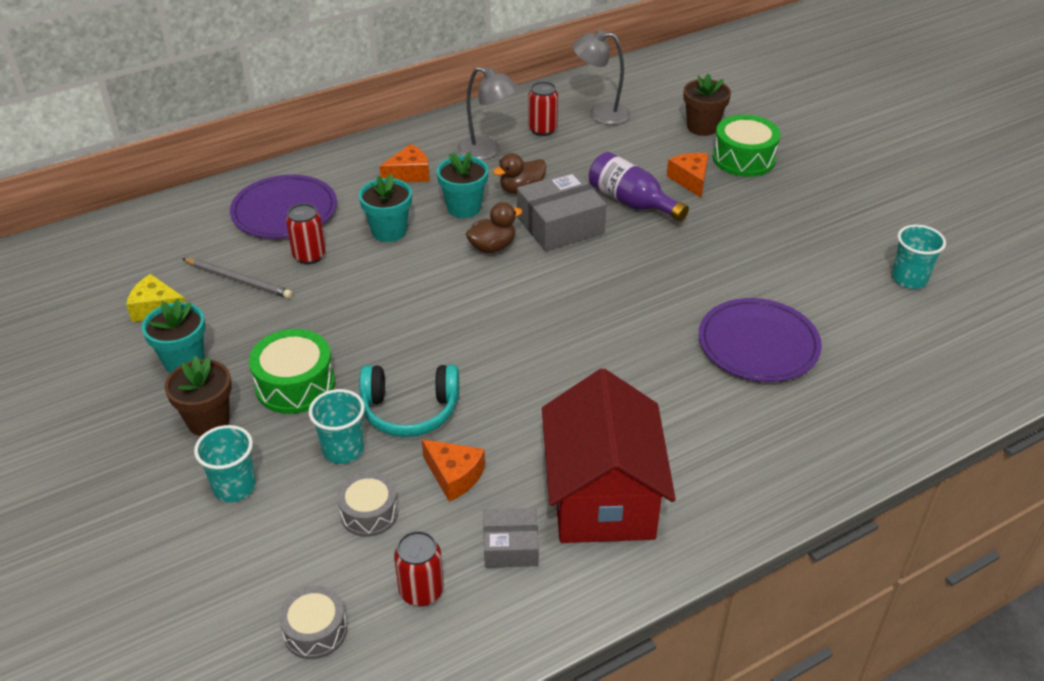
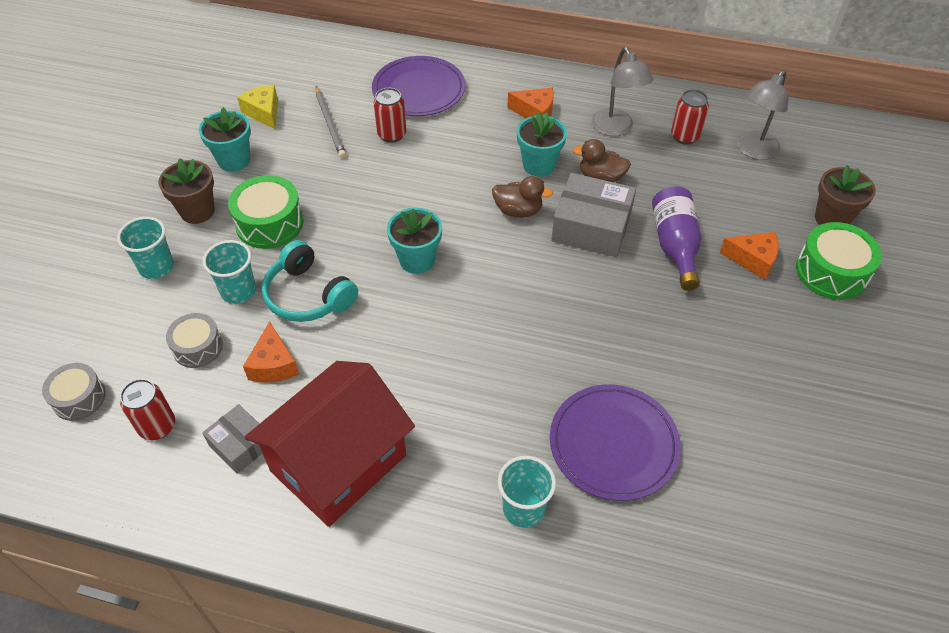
camera: 45 degrees right, 10 degrees up
(389, 231) = (464, 150): turquoise flower pot -> turquoise flower pot (417, 260)
(600, 113) = (753, 151): grey lamp -> grey lamp turned 105 degrees counterclockwise
(690, 180) = (753, 260): orange cheese -> orange cheese turned 75 degrees clockwise
(909, 279) = (838, 497): turquoise cup -> turquoise cup (523, 508)

